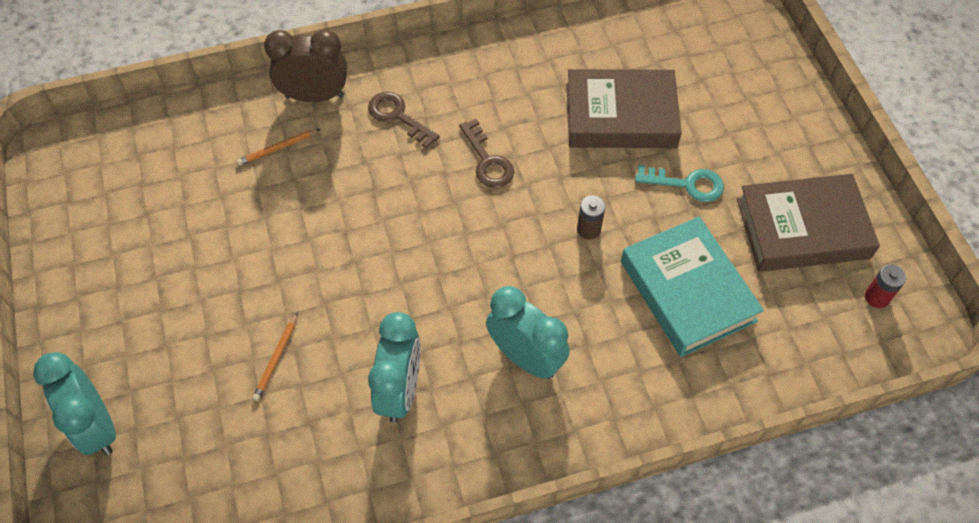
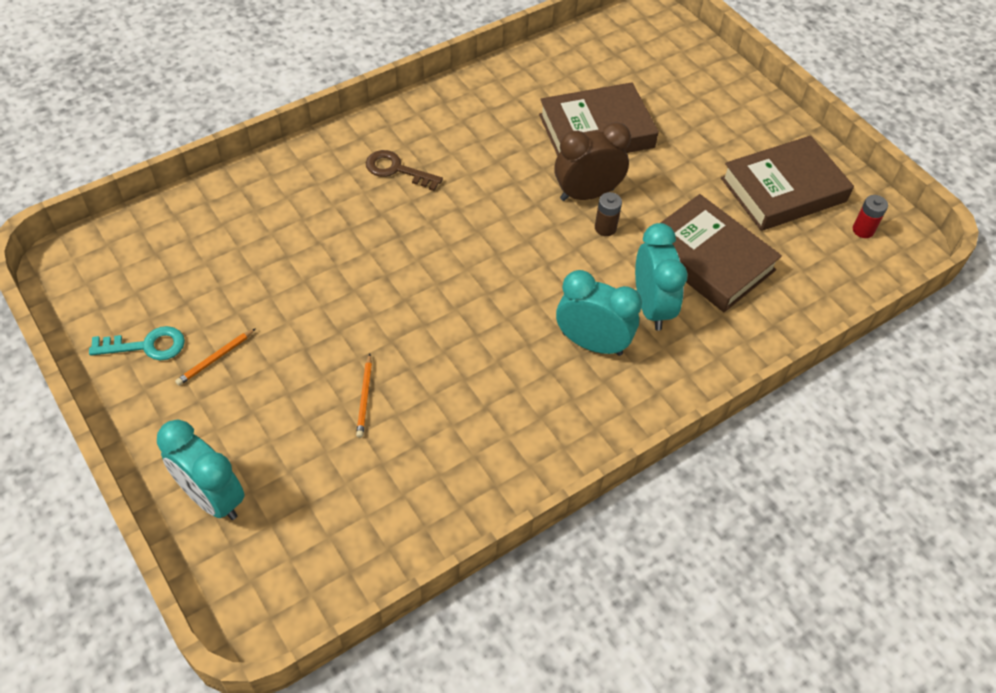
camera: 20 degrees left, 5 degrees down
(278, 148) = (293, 219): orange pencil -> orange pencil (215, 358)
(315, 96) = (311, 168): brown clock -> brown clock (587, 194)
(400, 390) = (491, 397): turquoise clock -> turquoise clock (651, 307)
(487, 161) = (494, 190): brown key -> none
(687, 184) = (674, 174): turquoise key -> turquoise key (146, 345)
(687, 291) = (708, 259): turquoise book -> brown book

